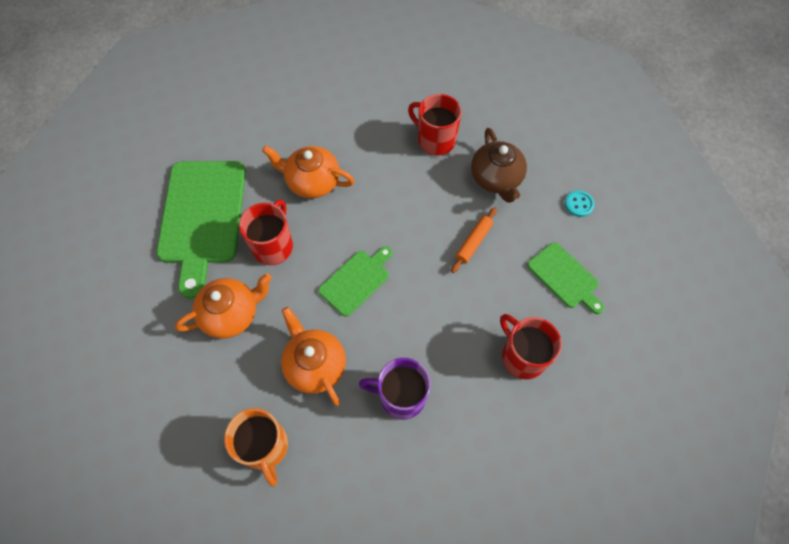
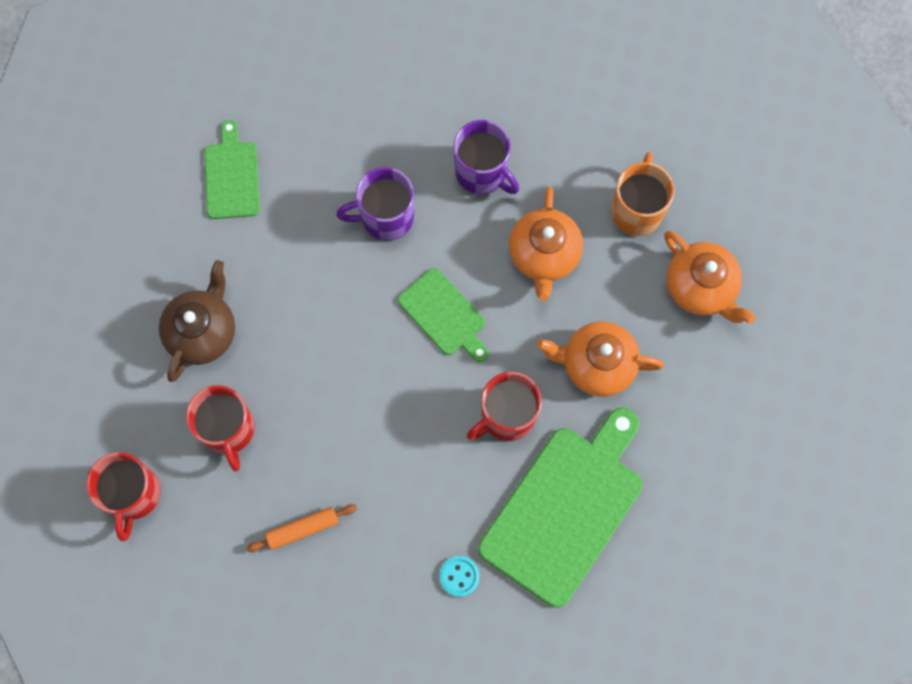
camera: 145 degrees left, 10 degrees up
(312, 182) = (411, 471): orange teapot -> orange teapot (701, 287)
(356, 280) = (444, 315): green cutting board -> green cutting board turned 120 degrees counterclockwise
(443, 318) = (385, 217): none -> purple mug
(473, 242) = (291, 275): orange rolling pin -> orange rolling pin (303, 529)
(522, 356) = (340, 132): red mug -> red mug (133, 494)
(579, 204) = (142, 241): turquoise button -> turquoise button (459, 576)

